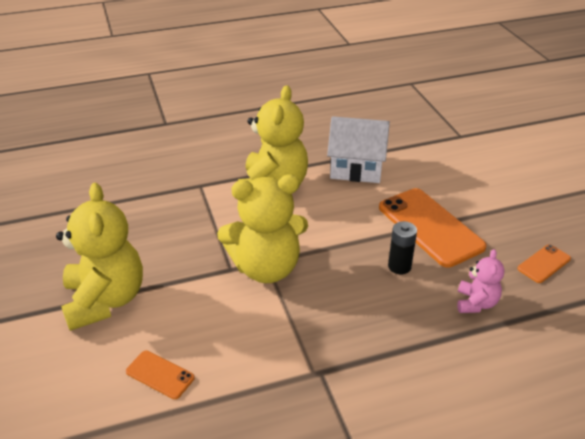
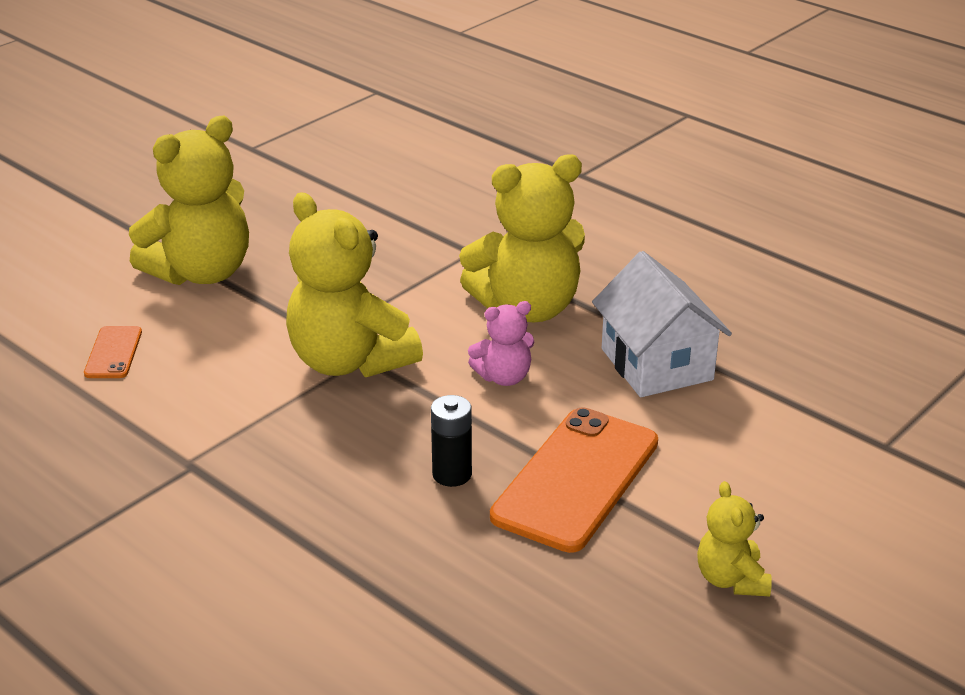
camera: 60 degrees right, 5 degrees down
(476, 303) = (430, 572): pink teddy bear -> pink teddy bear (504, 377)
(528, 211) = (731, 579): none -> yellow teddy bear
(544, 264) = (595, 628): orange phone -> none

